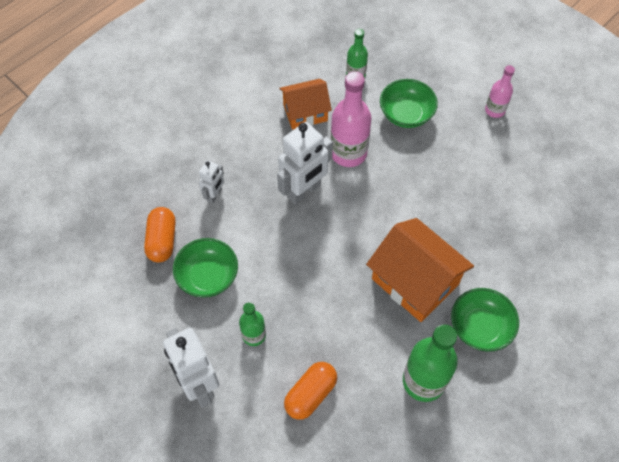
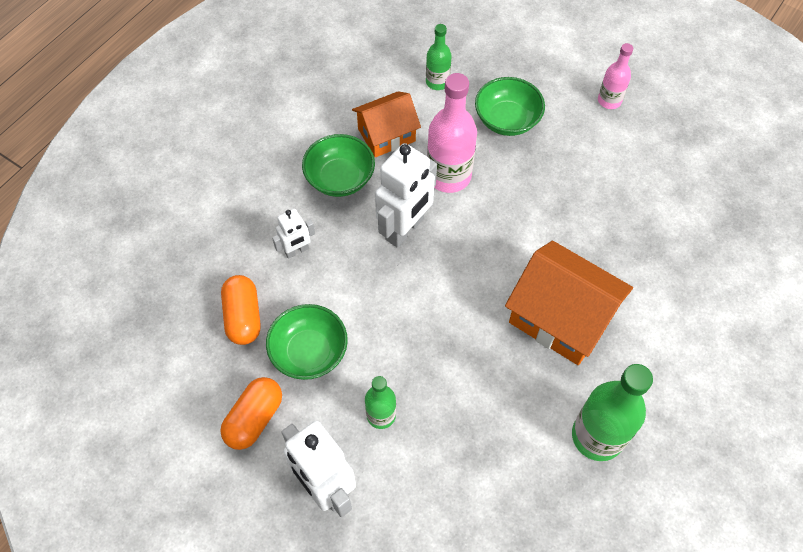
camera: 10 degrees left, 0 degrees up
(214, 195) = (297, 251): white robot -> white robot turned 45 degrees clockwise
(310, 394) = (465, 476): orange capsule -> orange capsule (254, 418)
(480, 327) = (649, 360): green bowl -> green bowl (340, 178)

